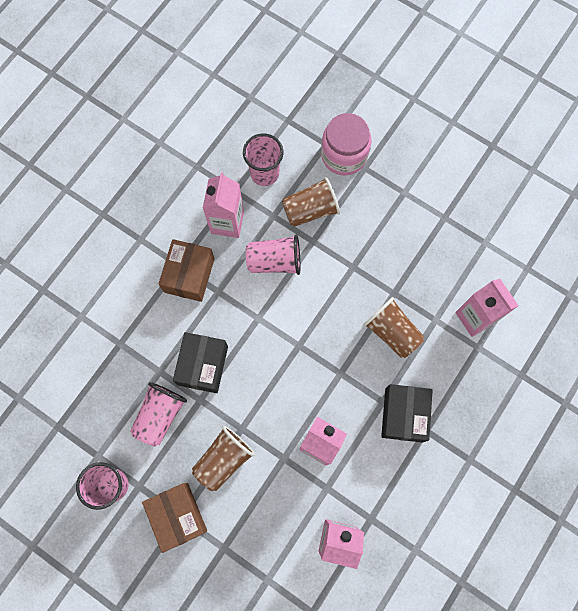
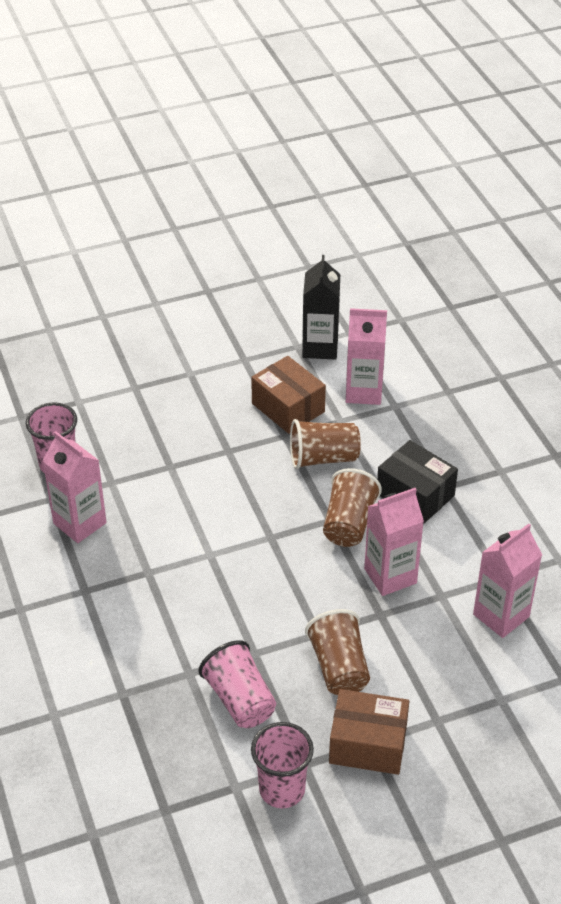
camera: 55 degrees left, 30 degrees down
(189, 275) = (105, 587): brown box -> brown box (288, 408)
(203, 365) = (218, 629): black box -> none
(274, 261) = (161, 507): pink cup -> none
(310, 210) = (136, 450): brown cup -> brown cup (349, 523)
(344, 155) = (105, 394): pink jar -> none
(496, 259) = (320, 347): none -> black carton

